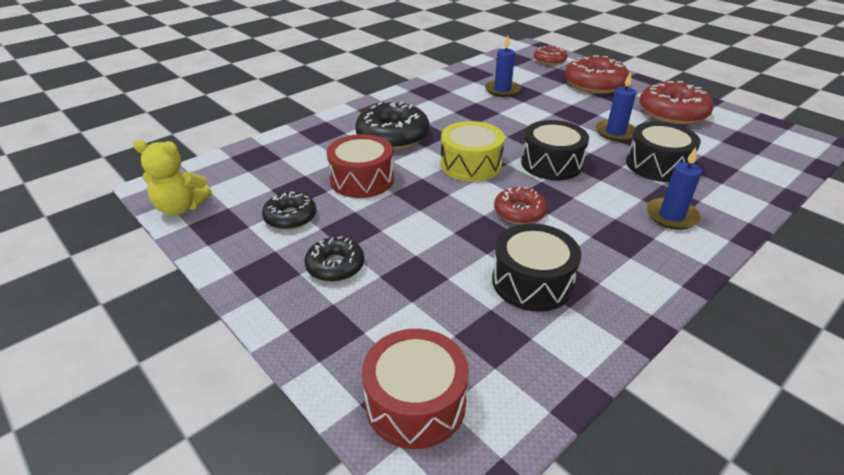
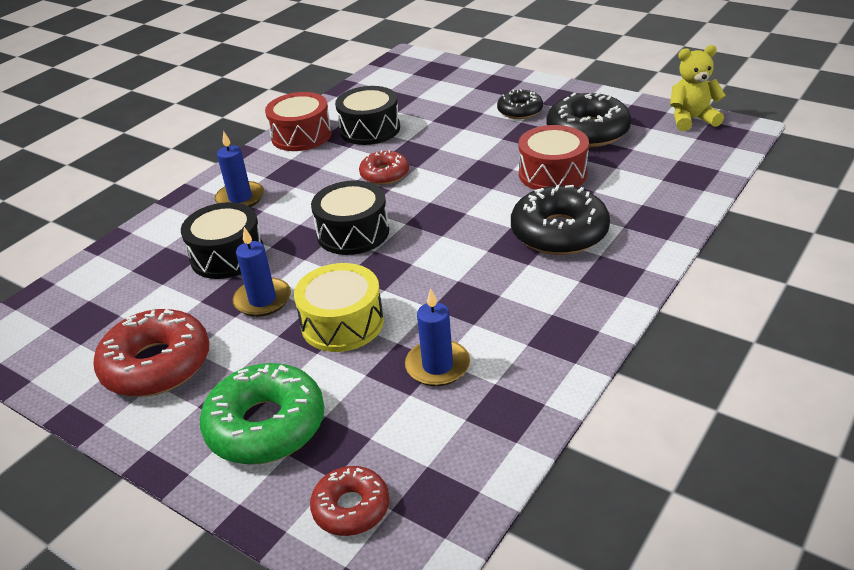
camera: 170 degrees right, 0 degrees up
(290, 217) = (587, 131): black donut -> black donut, size x1.72
(415, 402) = (429, 71): red drum -> red drum (301, 135)
(470, 165) = (446, 213): yellow drum -> yellow drum (342, 323)
(594, 84) = (266, 425): red donut -> green donut

